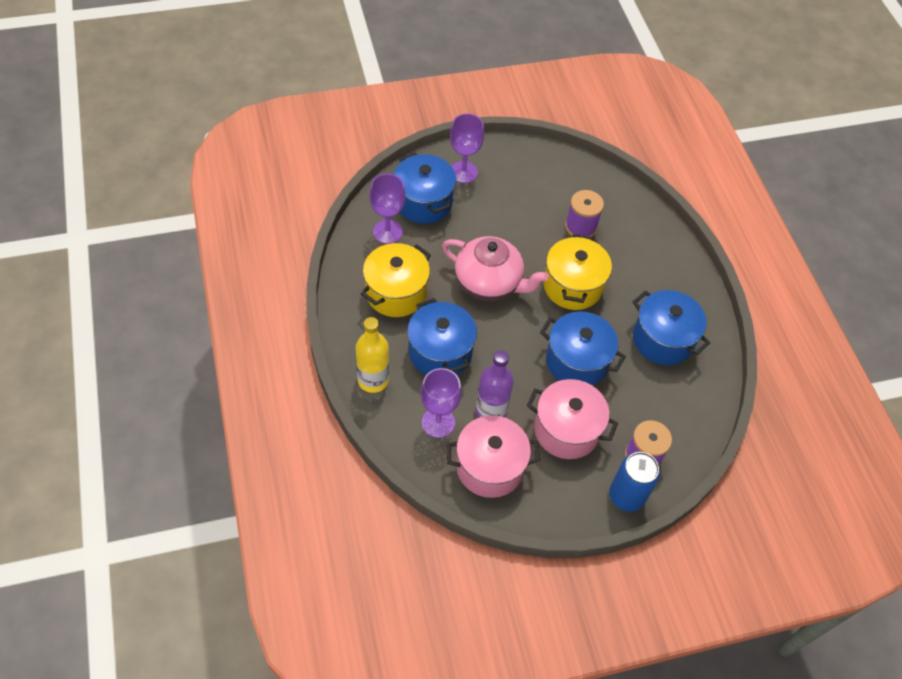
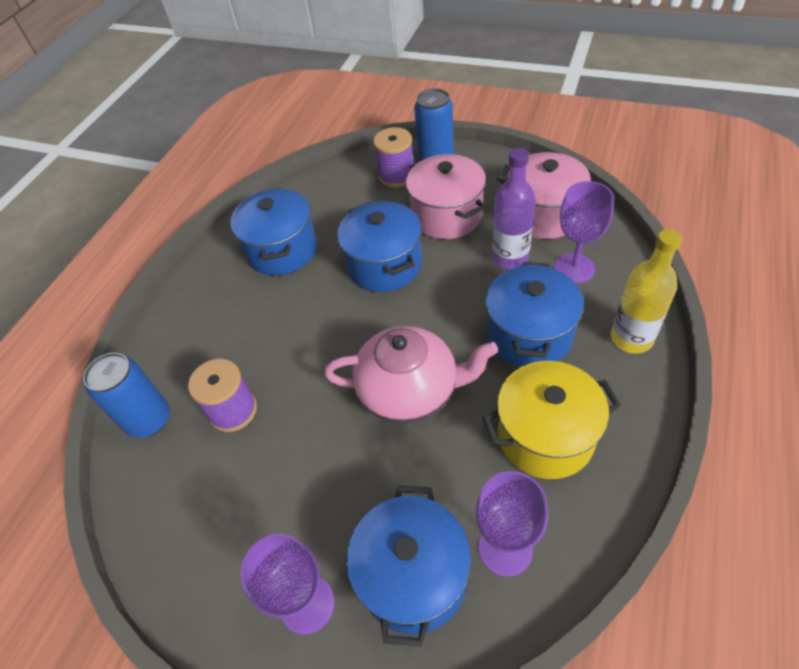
camera: 135 degrees left, 5 degrees down
(489, 282) = (410, 391): pink teapot -> pink teapot turned 120 degrees clockwise
(572, 286) = (316, 341): yellow pot -> none
(622, 202) = (149, 420): none -> blue can

